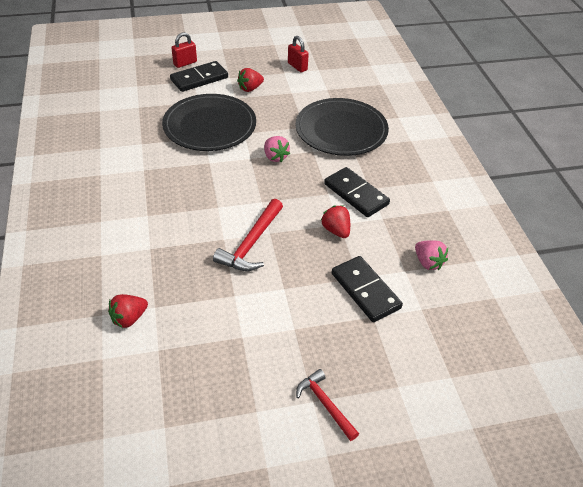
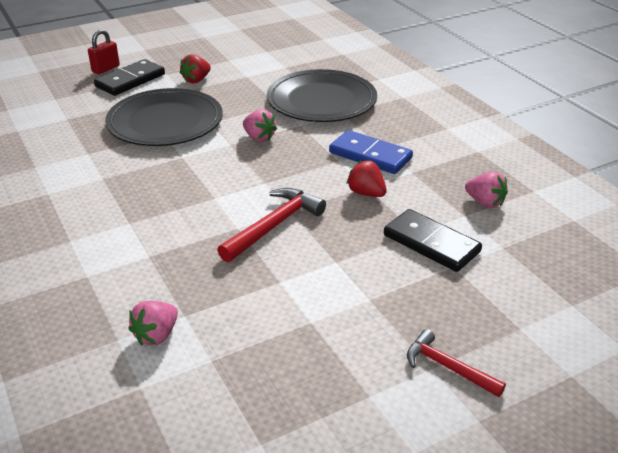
camera: 15 degrees left, 10 degrees down
(129, 318) = (156, 335): red strawberry -> pink strawberry
(251, 243) = (274, 225): red hammer -> red hammer turned 150 degrees counterclockwise
(297, 66) = (241, 52): red padlock -> none
(356, 194) = (370, 155): black domino -> blue domino

